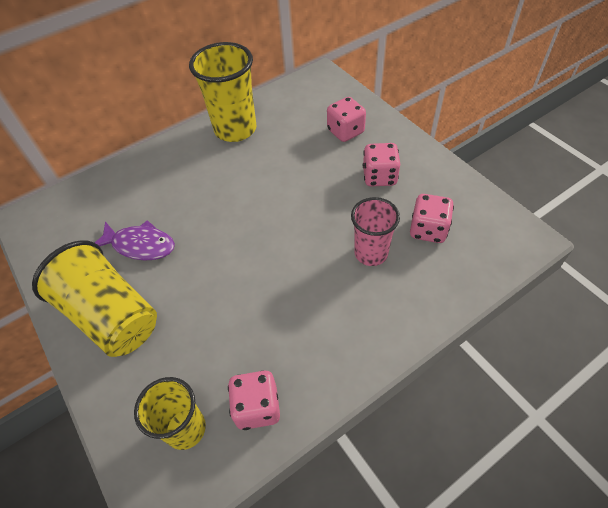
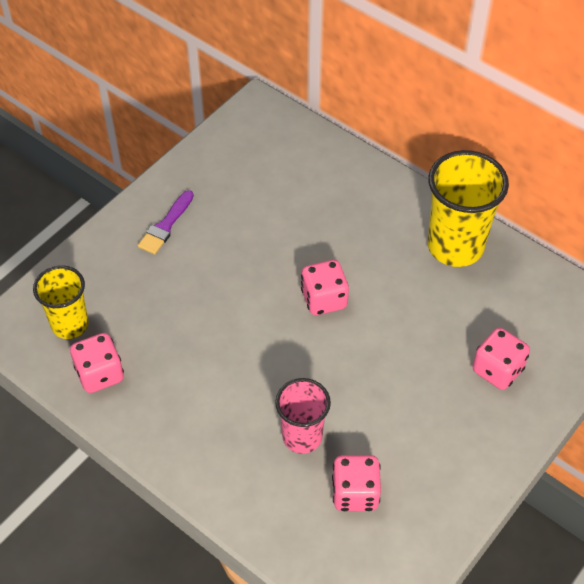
camera: 70 degrees right, 0 degrees up
(111, 315) = (165, 226): yellow cup -> purple brush
(140, 245) = (251, 217): purple fish -> none
(379, 177) = (427, 425): pink dice -> pink dice (324, 299)

